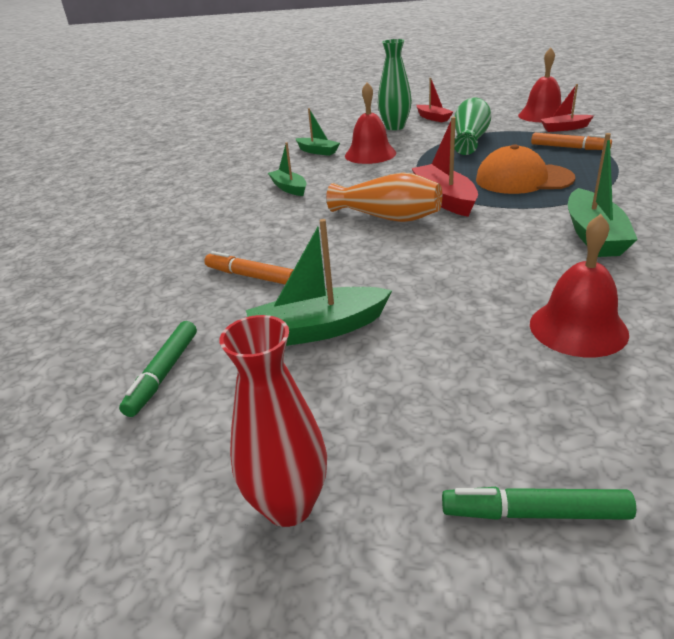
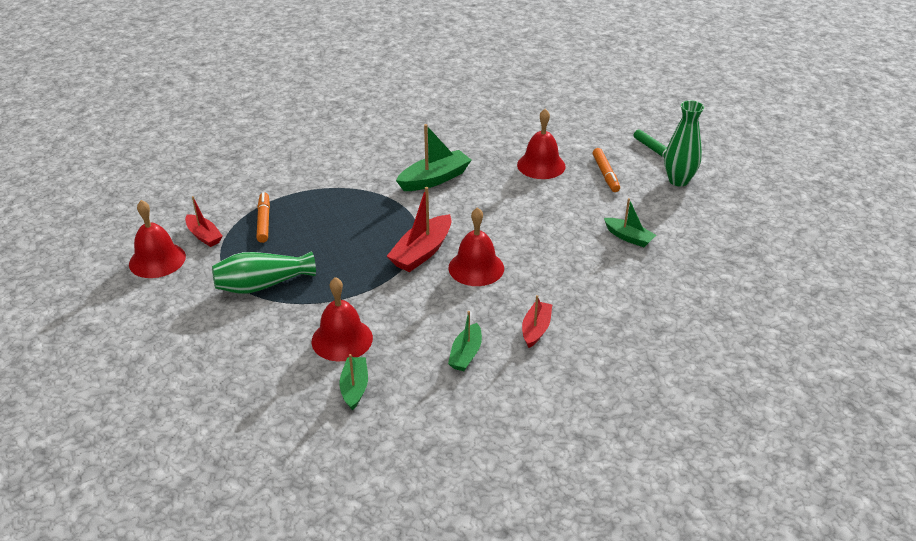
camera: 130 degrees left, 5 degrees up
(164, 374) = (719, 269): green marker -> none
(250, 276) = (613, 292): orange marker -> orange marker (605, 174)
(288, 505) = (721, 197): red vase -> none
(318, 329) = (628, 237): green boat -> green boat, size x0.63
(388, 217) = (476, 268): orange vase -> red bell
(395, 127) = (237, 359): green vase -> green vase (678, 180)
(433, 118) = (188, 340): red boat -> red boat (536, 329)
(523, 179) = (355, 226): orange cap -> none

